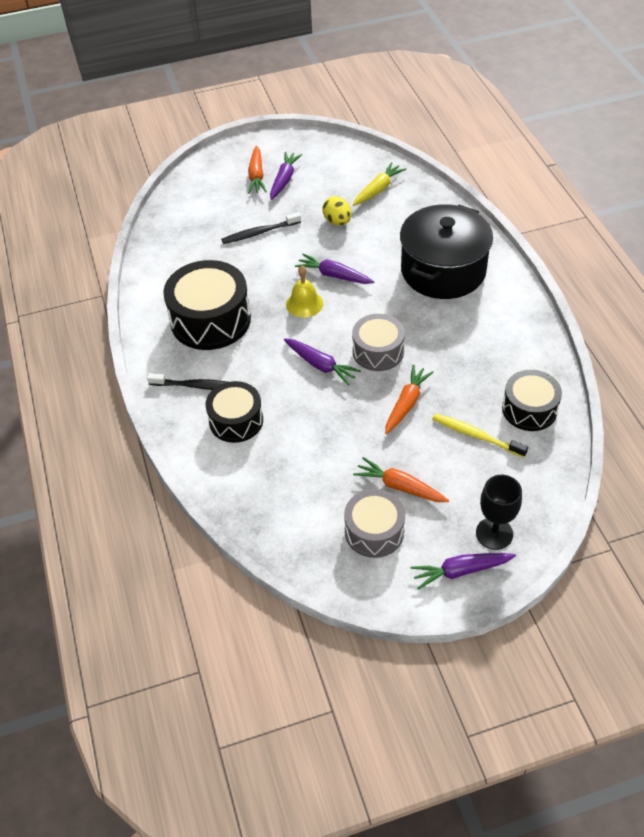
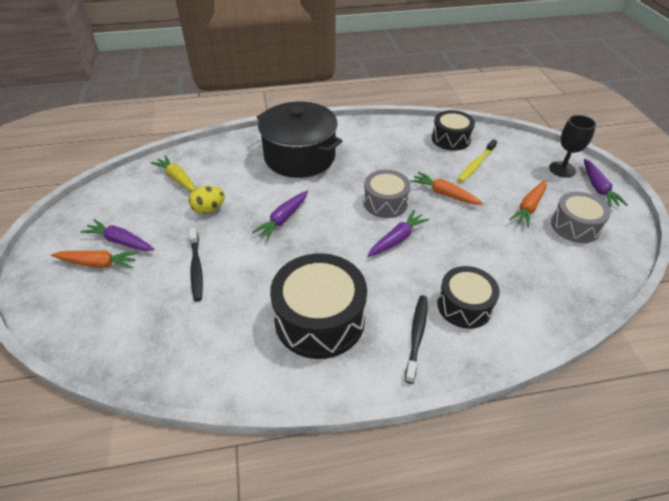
camera: 85 degrees left, 5 degrees down
(304, 304) = (315, 242): yellow bell -> none

